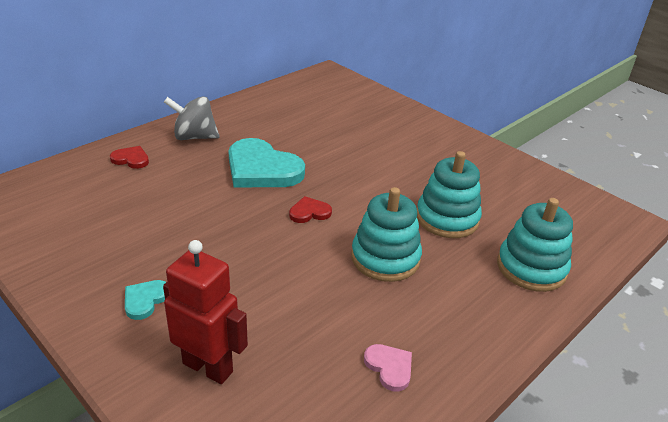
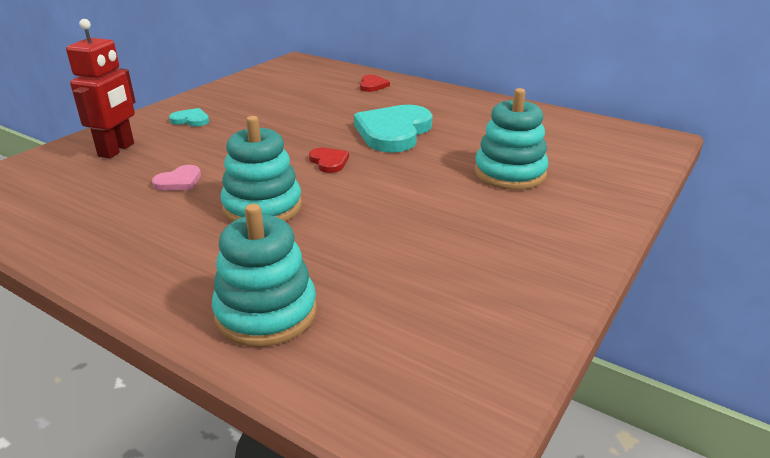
camera: 80 degrees right, 5 degrees down
(194, 137) = (428, 99): grey spinning top -> none
(389, 367) = (100, 221): pink heart -> pink heart (179, 181)
(447, 218) = (355, 242): turquoise stacking toy -> turquoise stacking toy (510, 173)

